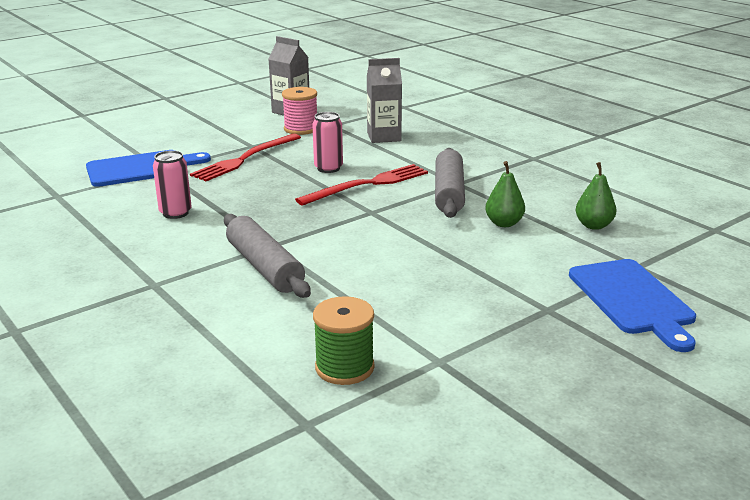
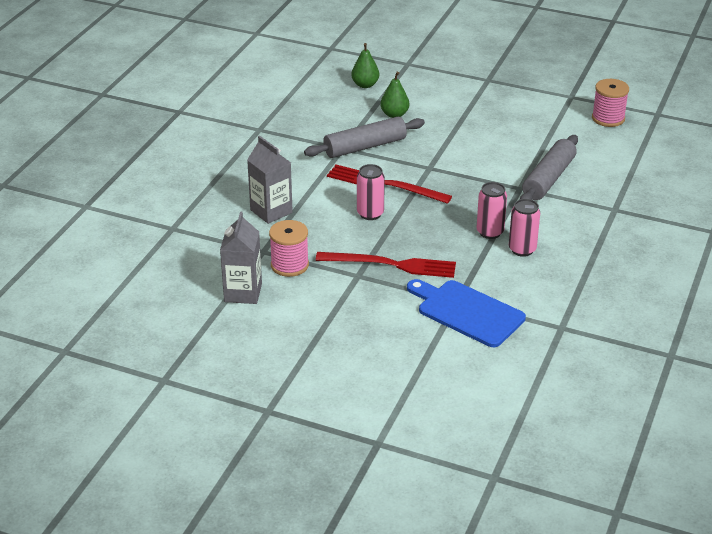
camera: 120 degrees left, 10 degrees up
(223, 207) = (490, 232): none -> pink can
(344, 367) = (608, 118): green spool -> pink spool
(632, 299) = (450, 59): blue cutting board -> none

